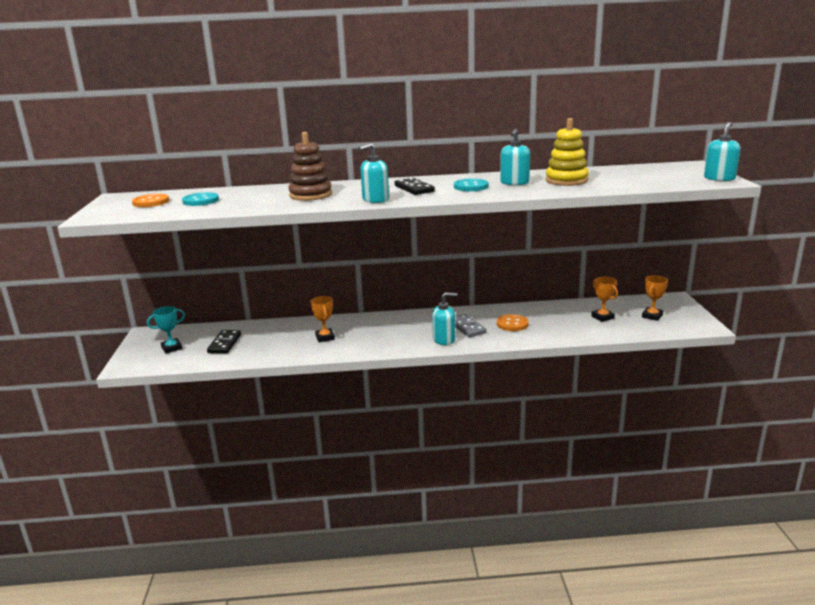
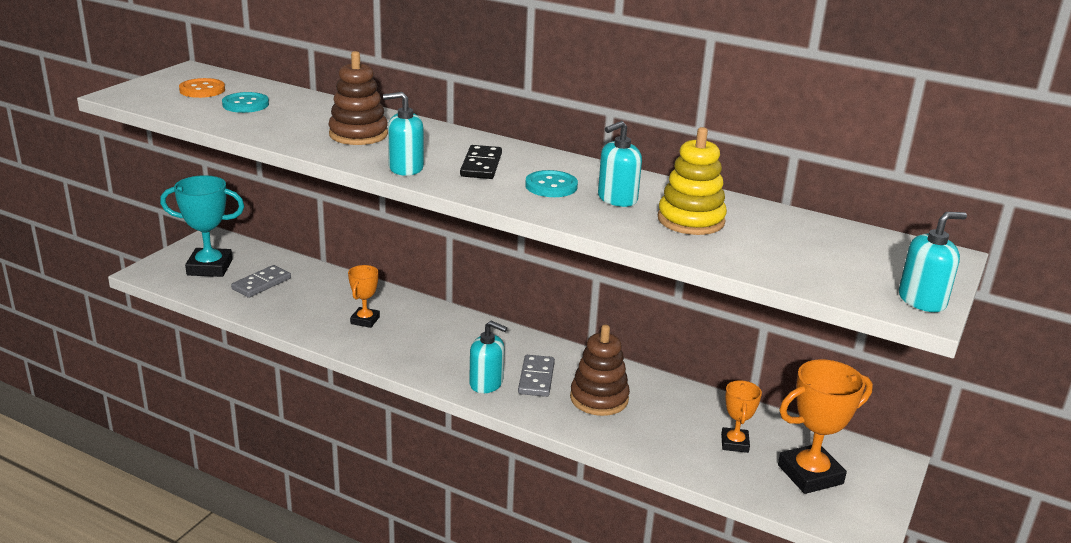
camera: 30 degrees right, 5 degrees up
(172, 348) = (209, 267): turquoise trophy -> turquoise trophy, size x1.75
(225, 344) = (261, 284): black domino -> grey domino
(512, 324) = (599, 398): orange button -> brown stacking toy
(652, 316) = (810, 474): orange trophy -> orange trophy, size x1.75

